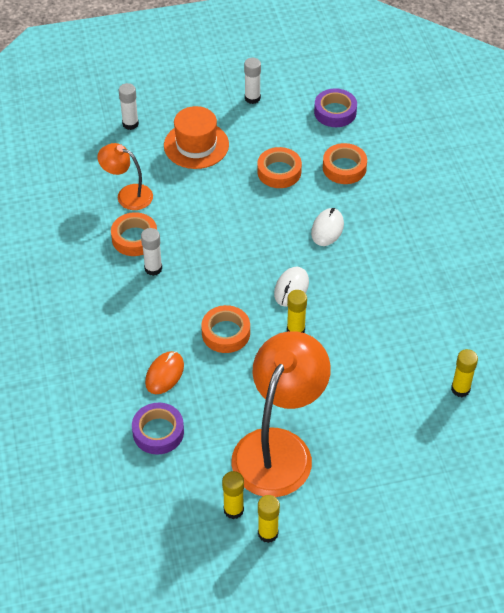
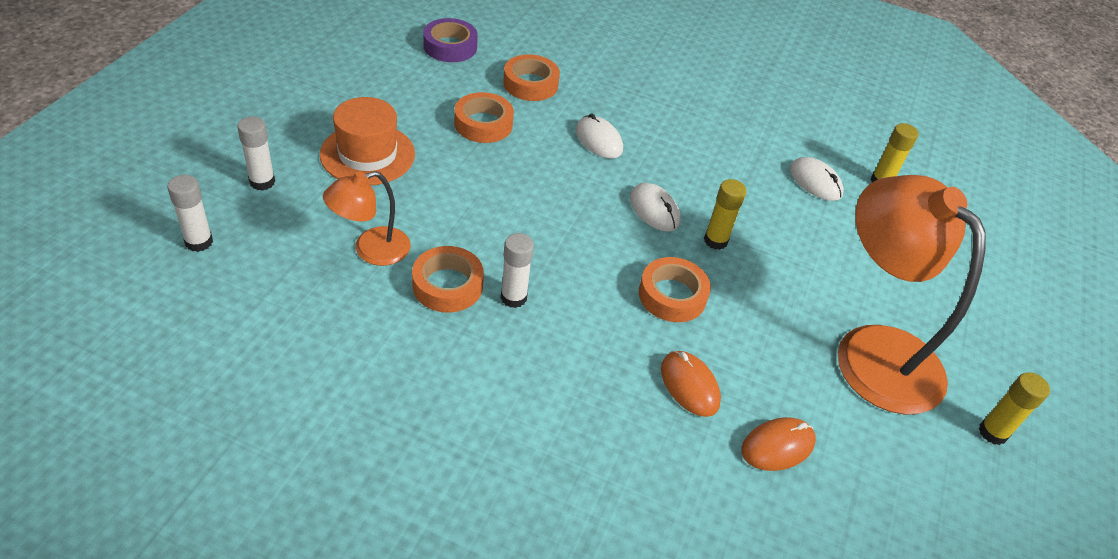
camera: 60 degrees left, 5 degrees down
(158, 432) = (777, 446): purple tape -> orange mouse
(233, 510) = (942, 444): yellow glue stick -> none
(252, 98) = (356, 80): white glue stick -> white glue stick (199, 242)
(416, 353) = (815, 182): none -> white mouse

